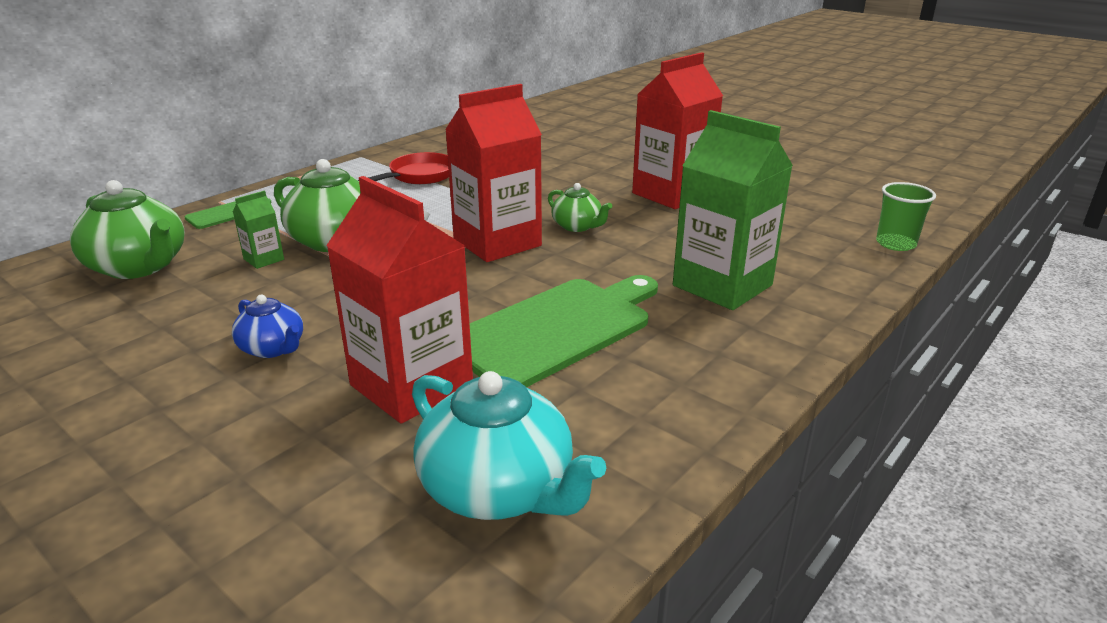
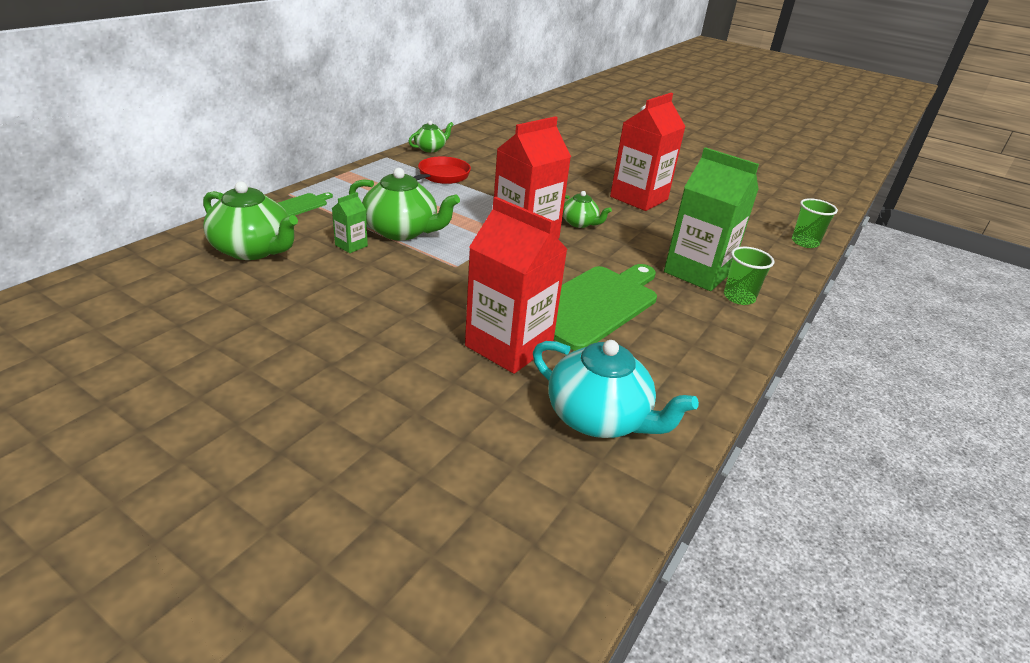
camera: 10 degrees left, 5 degrees up
(273, 348) = (394, 318): blue teapot -> none
(420, 145) = (430, 149): none -> green teapot
(773, 318) = (739, 297): none -> green cup

